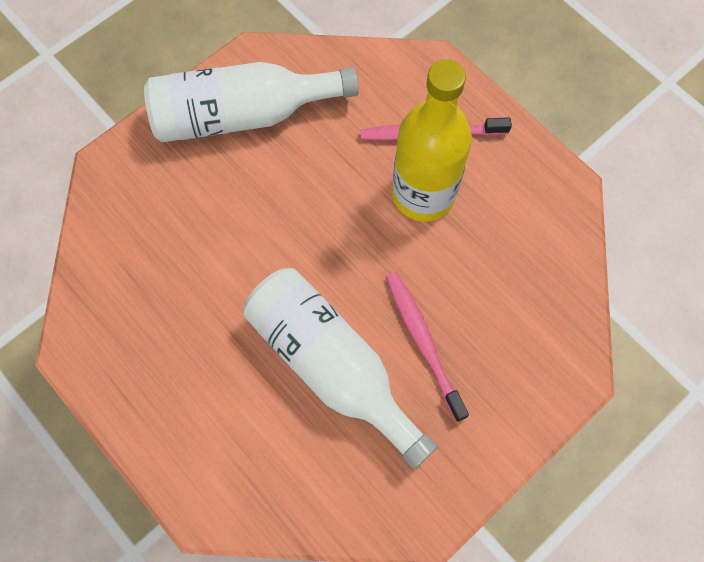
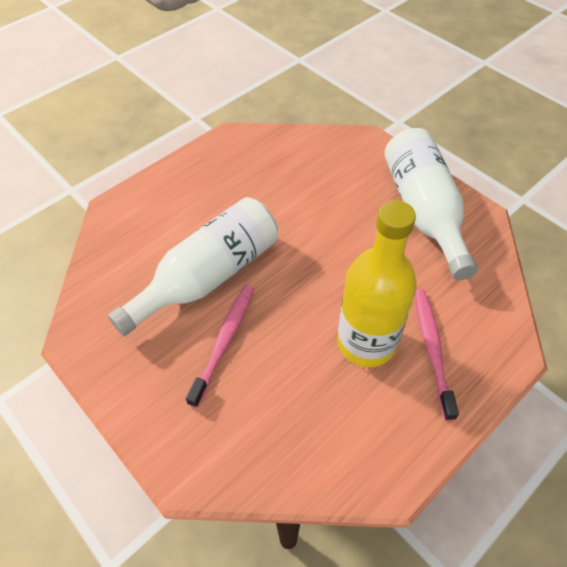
camera: 90 degrees right, 15 degrees down
(423, 342) = (224, 341): pink toothbrush -> pink toothbrush turned 45 degrees counterclockwise

